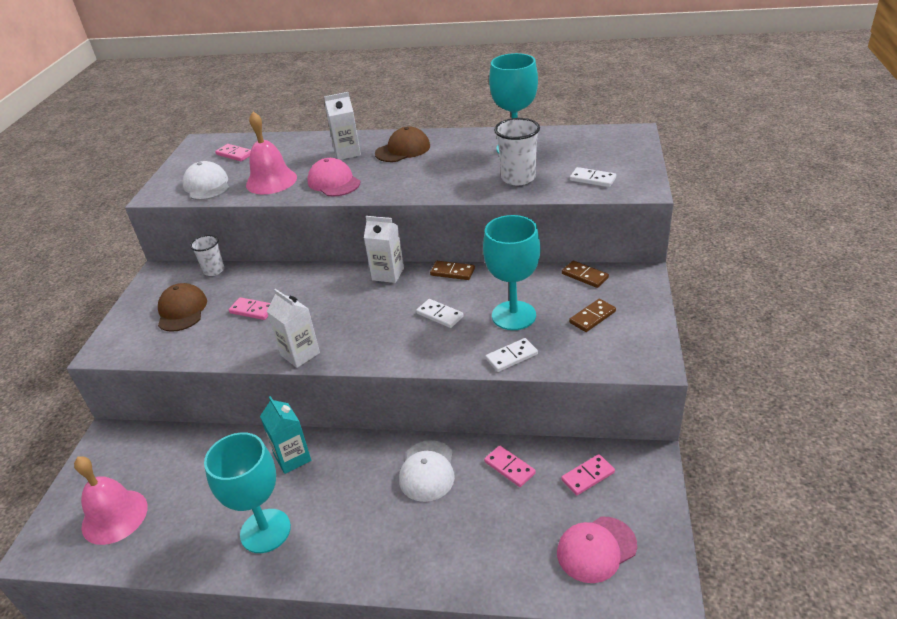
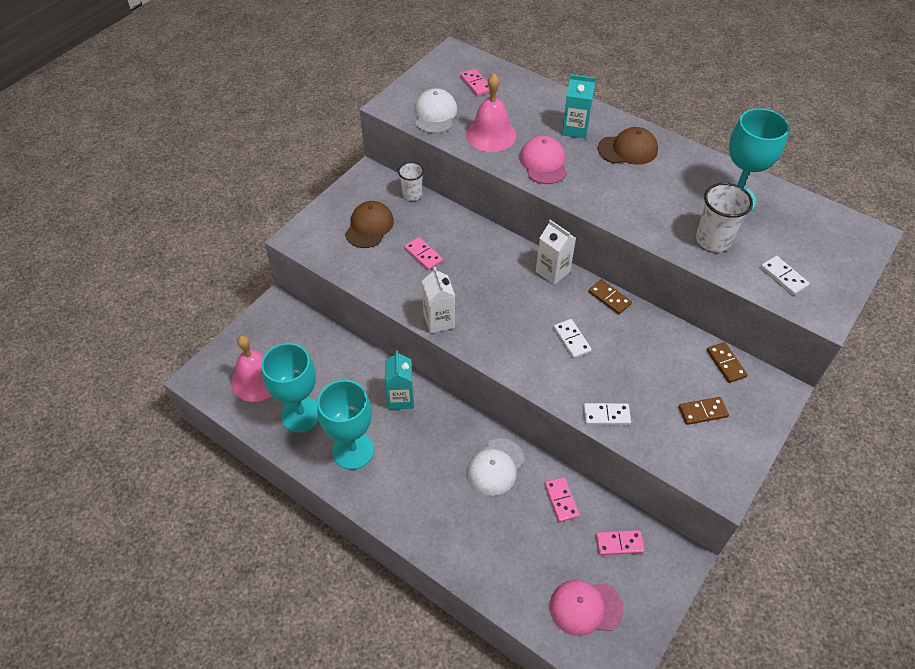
camera: 25 degrees right, 15 degrees up
(347, 153) = (575, 129): white carton -> turquoise carton
(513, 315) = (634, 373): turquoise goblet -> turquoise goblet (301, 414)

